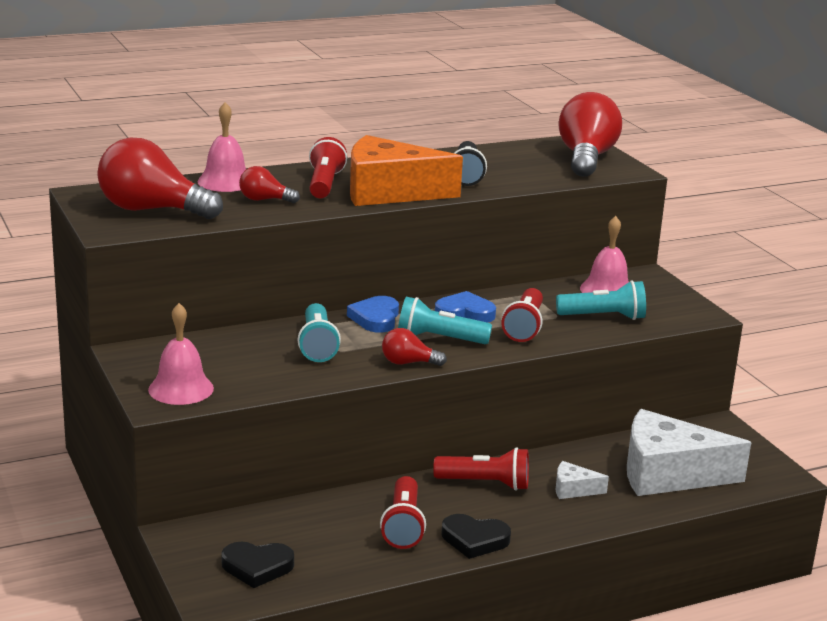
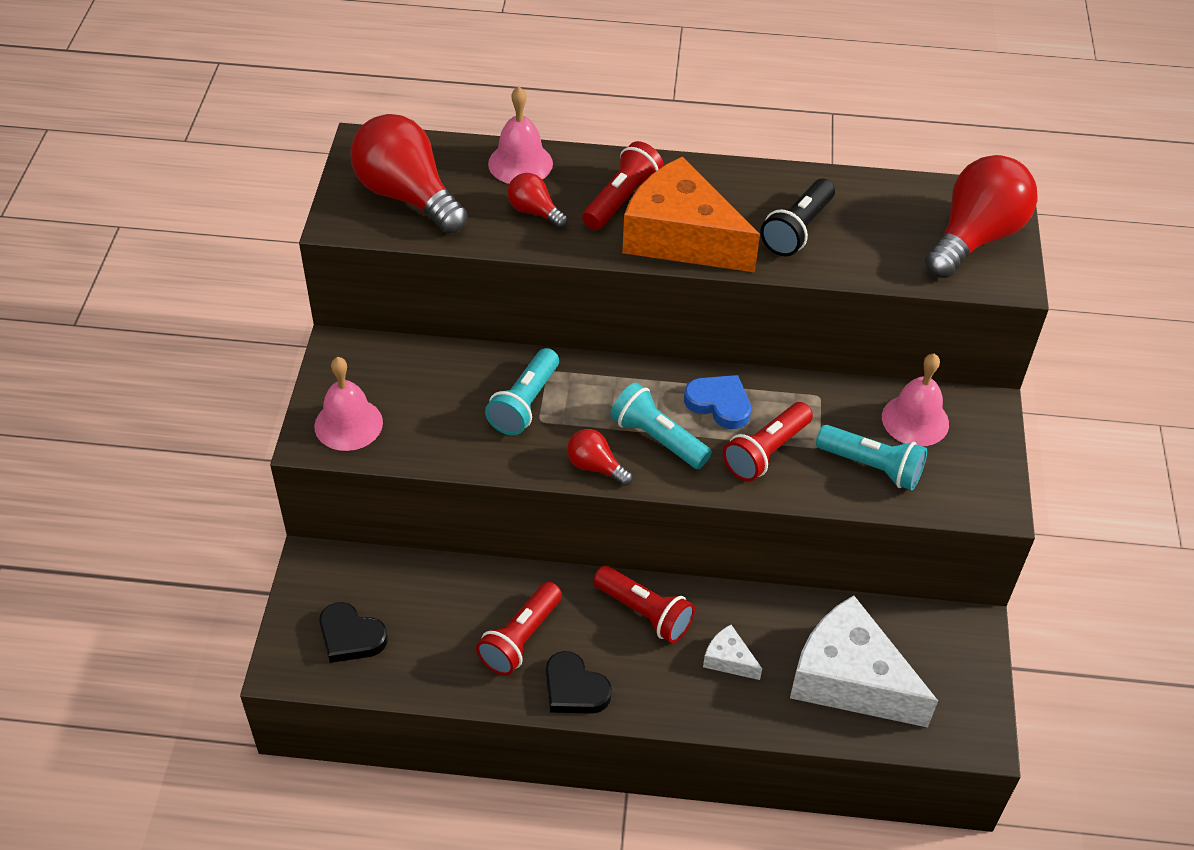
camera: 30 degrees right, 25 degrees up
(375, 318) = (617, 379): blue heart -> none

